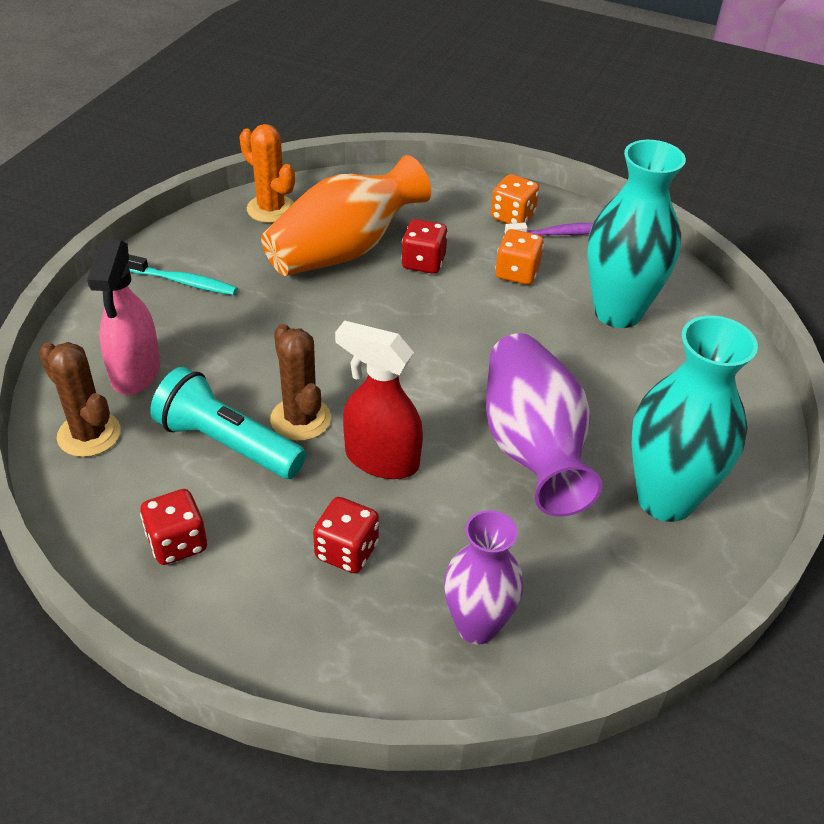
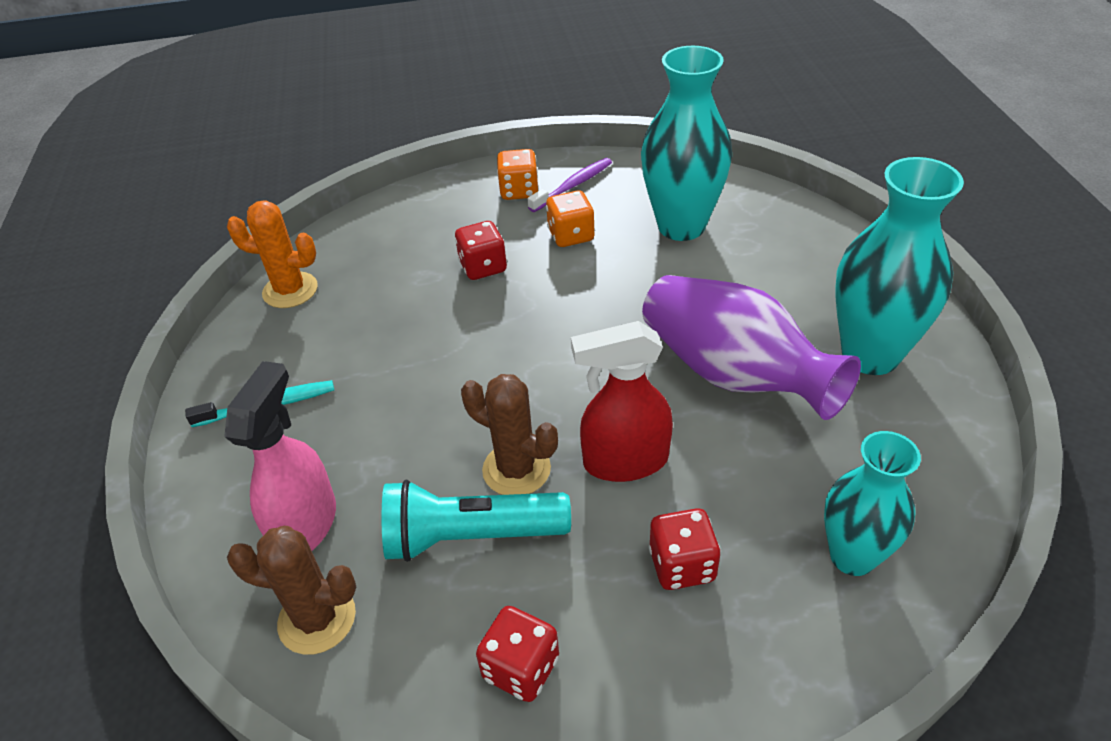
camera: 30 degrees left, 0 degrees up
(135, 373) = (305, 524): pink spray bottle -> pink spray bottle turned 135 degrees counterclockwise
(344, 251) = (400, 293): orange vase -> none
(477, 626) = (852, 556): purple vase -> turquoise vase

